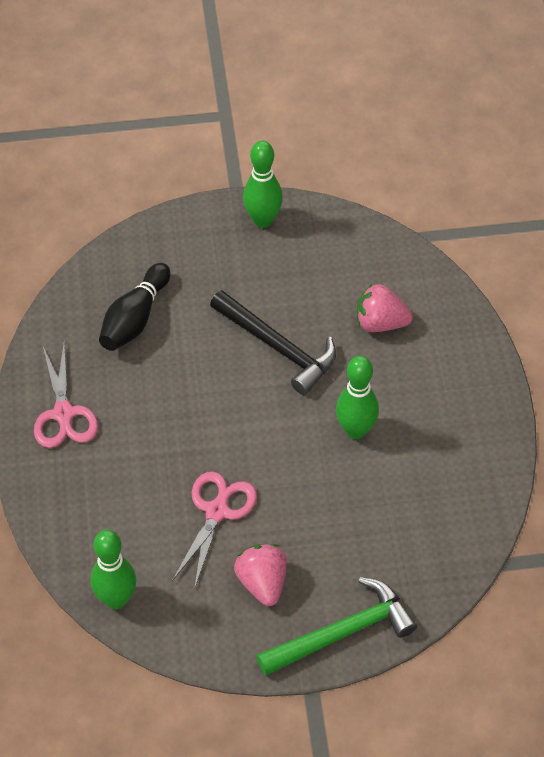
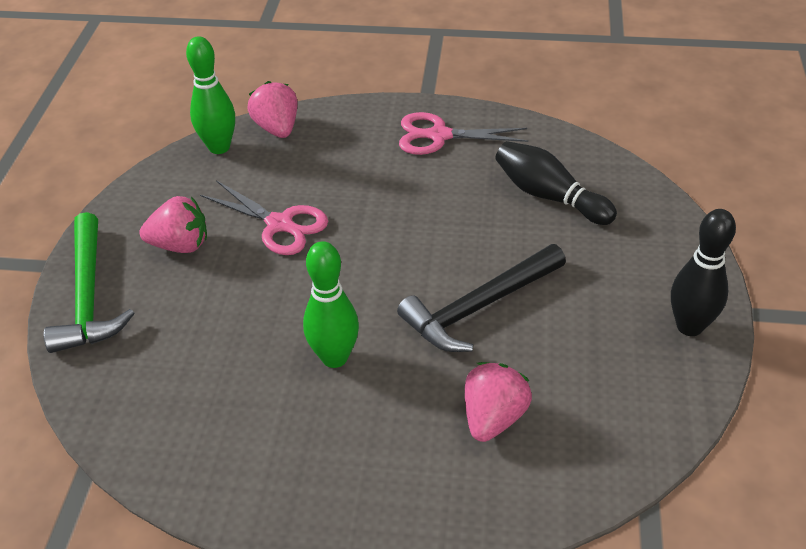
camera: 105 degrees right, 10 degrees down
(76, 556) = (277, 128): none -> pink strawberry
(263, 220) = (689, 326): green bowling pin -> black bowling pin

